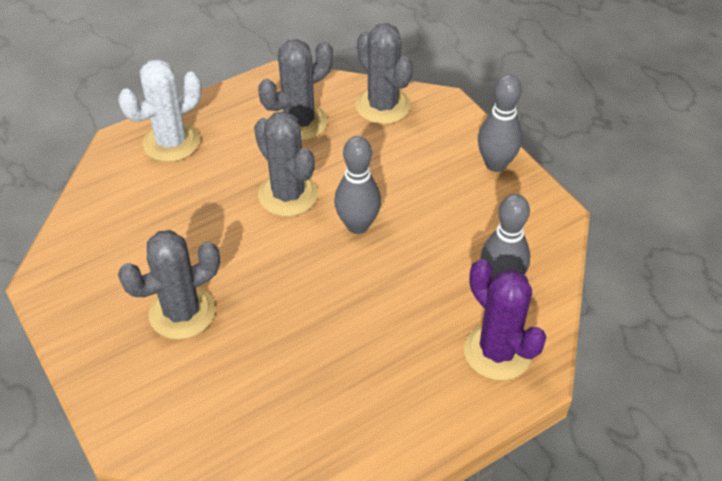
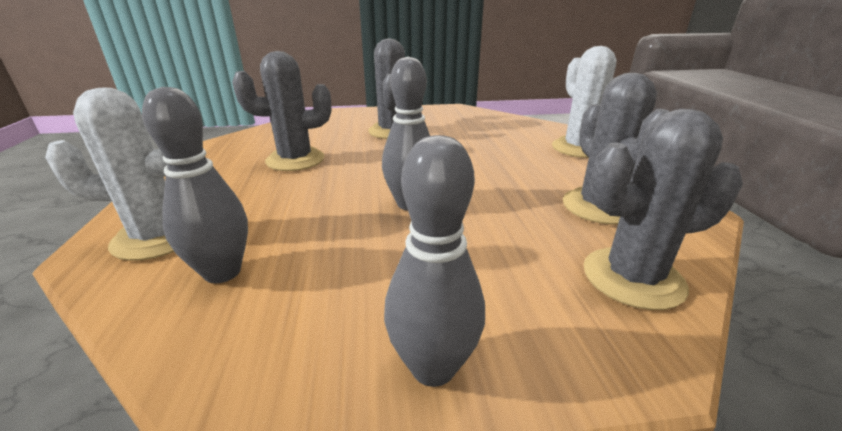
camera: 115 degrees right, 20 degrees down
(288, 195) = (481, 180): grey cactus -> grey cactus (295, 160)
(497, 352) = (158, 237): purple cactus -> white cactus

